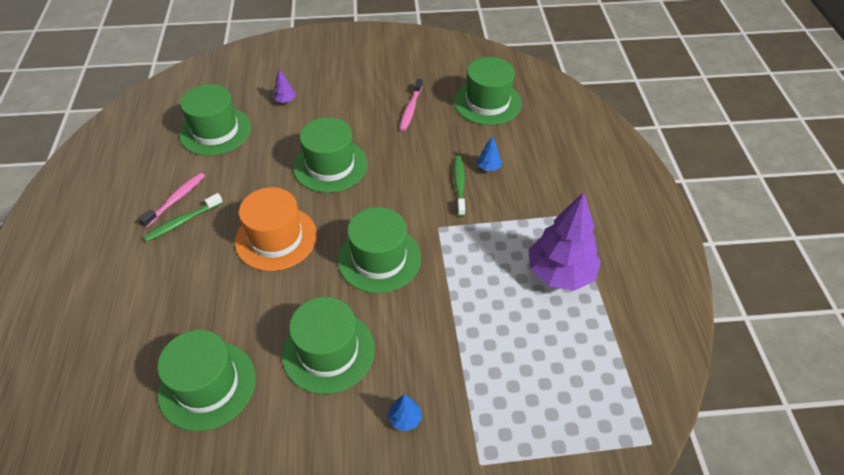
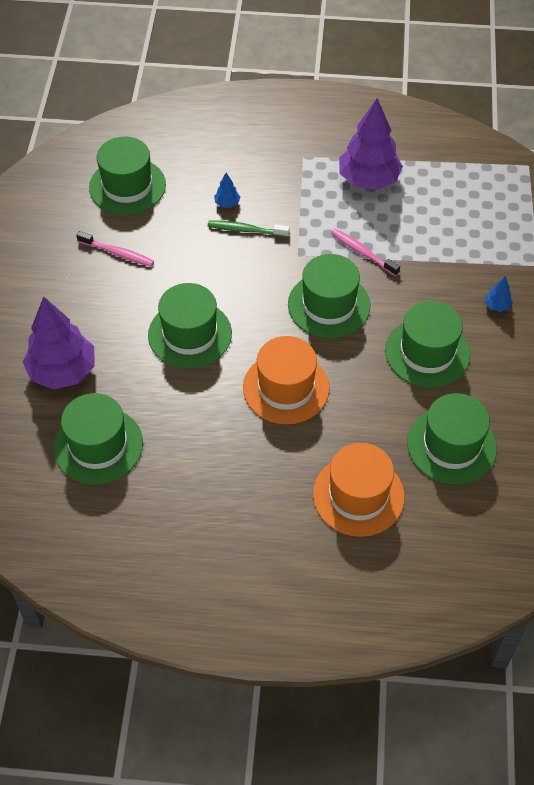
camera: 80 degrees left, 5 degrees up
(153, 308) = (358, 495): none -> orange hat
(176, 199) = (207, 482): pink toothbrush -> pink toothbrush (362, 252)
(182, 222) = (244, 475): green toothbrush -> none
(285, 100) = (63, 371): purple tree -> purple tree, size x2.46

